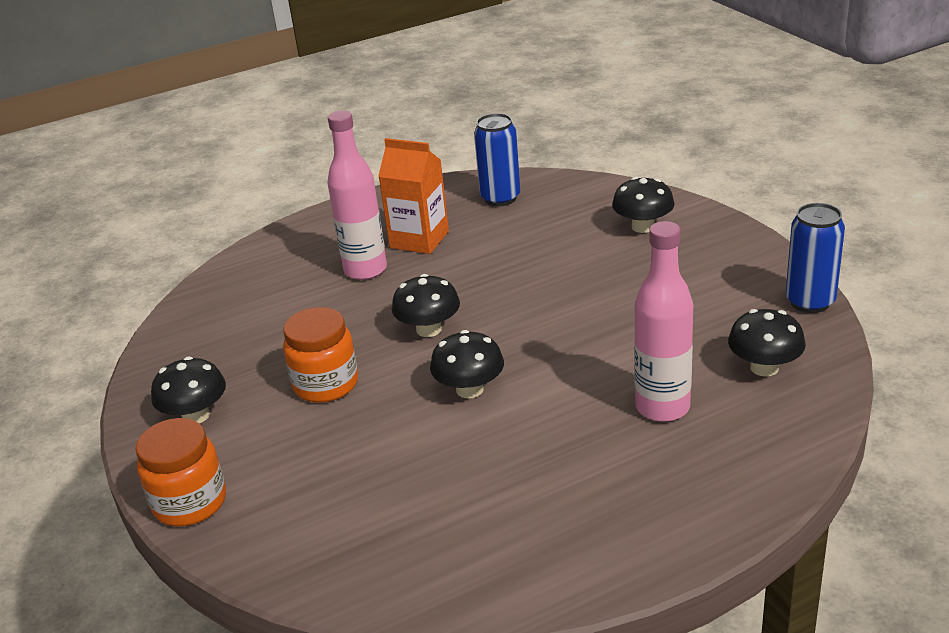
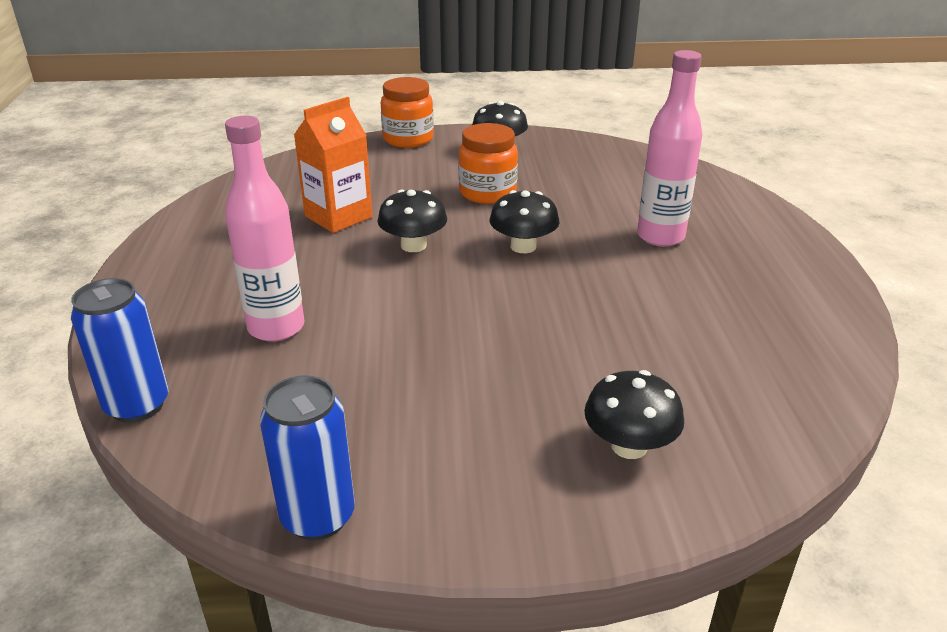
camera: 110 degrees right, 0 degrees up
(419, 240) = (706, 276): orange carton -> orange carton (338, 216)
(500, 198) = (786, 353): blue can -> blue can (137, 405)
(764, 367) = (251, 414): black mushroom -> none

